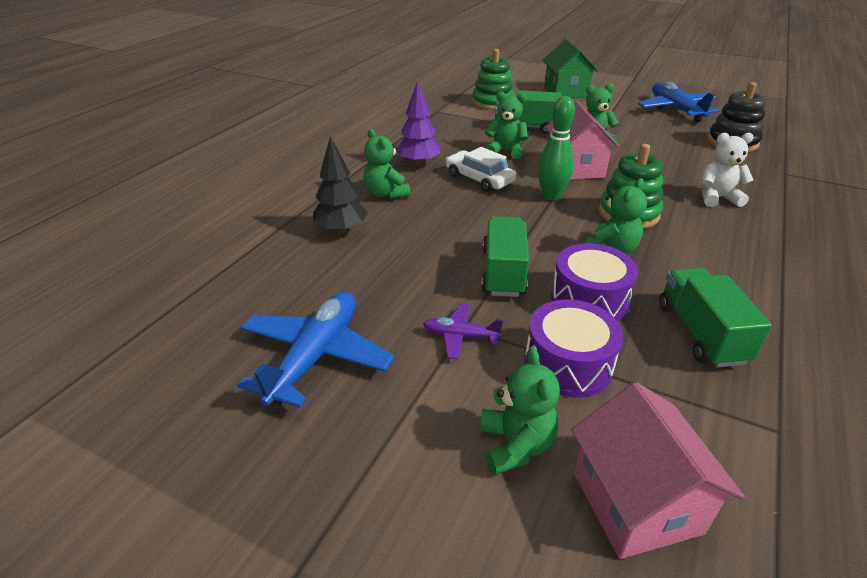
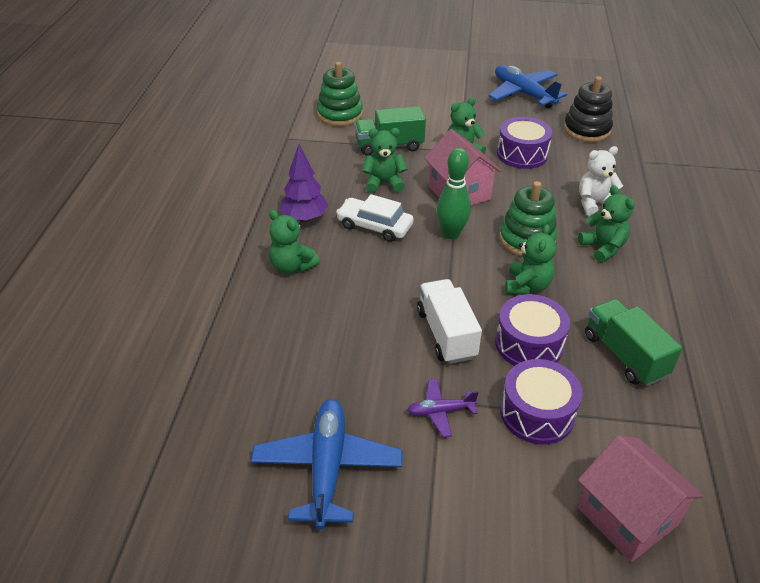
camera: 20 degrees left, 5 degrees up
(341, 230) = (272, 323): black tree -> none
(503, 272) = (446, 334): green truck -> white truck
(515, 445) = (527, 498): green teddy bear -> green teddy bear (603, 248)
(565, 92) = (408, 85): green house -> none
(654, 150) = (522, 154): none -> purple drum

